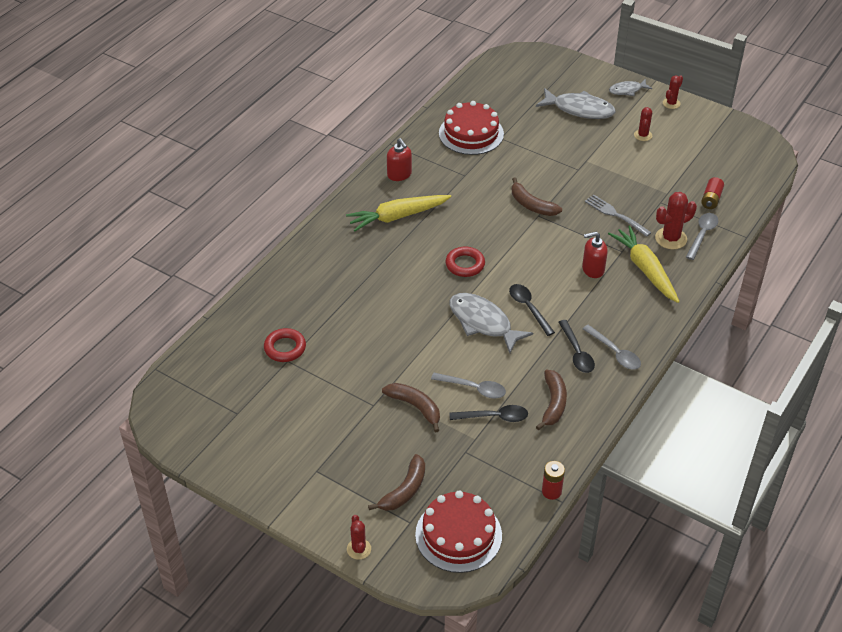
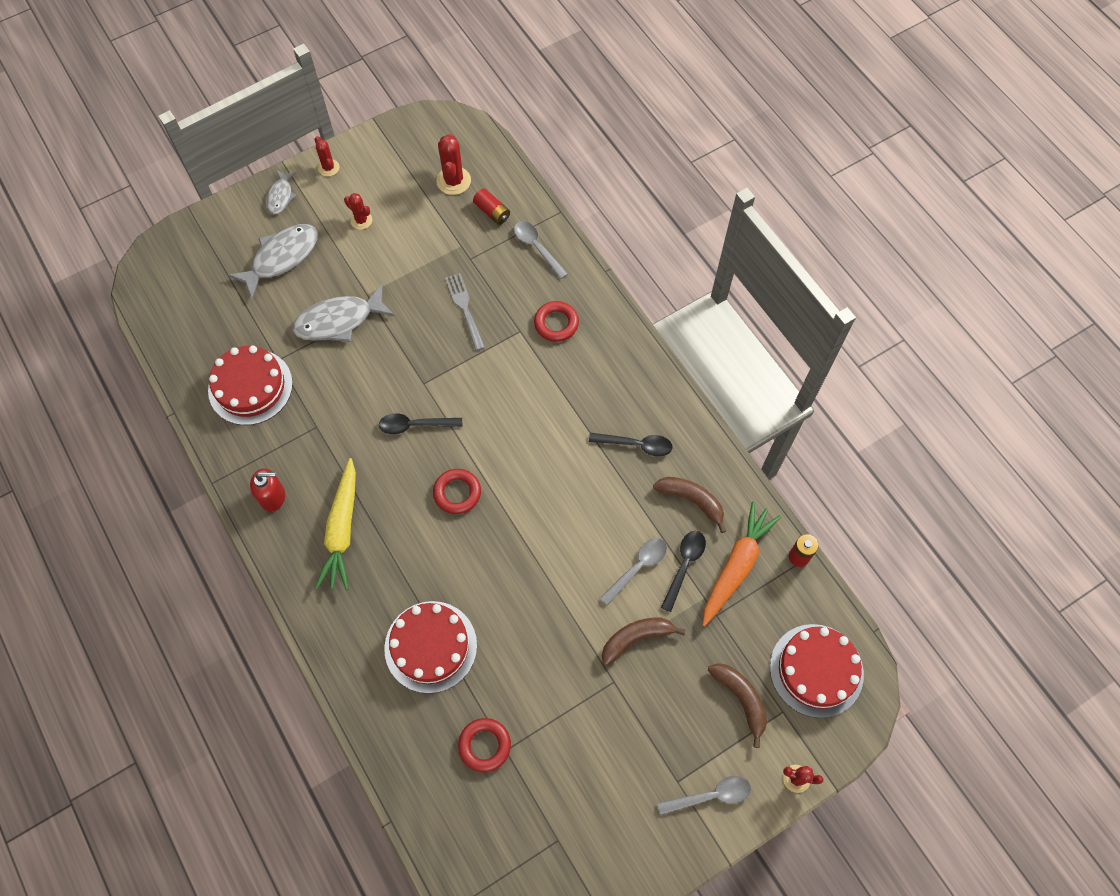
camera: 65 degrees left, 20 degrees up
(341, 293) = (430, 646): none -> red cake
(483, 322) = (551, 515): grey fish -> grey fish (339, 321)
(516, 451) = (736, 566): none -> orange carrot
(528, 308) = (553, 460): black spoon -> black spoon (415, 425)
(531, 205) = (404, 382): brown banana -> none
(593, 269) = (531, 371): red soap dispenser -> none
(615, 353) = (653, 410): grey spoon -> grey spoon (710, 795)
(616, 215) = (465, 309): grey fork -> grey fork turned 90 degrees clockwise
(645, 269) = (556, 323): yellow carrot -> red ring
(671, 238) = (526, 278): red cactus -> red cactus (453, 181)

